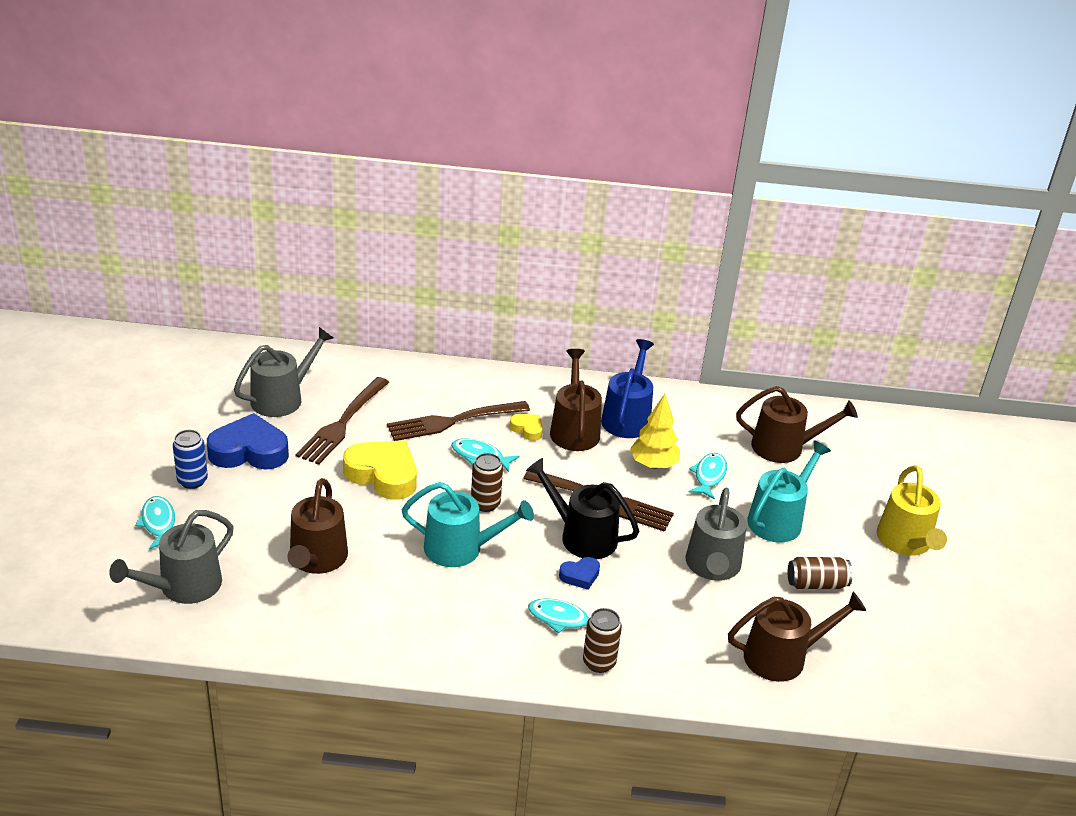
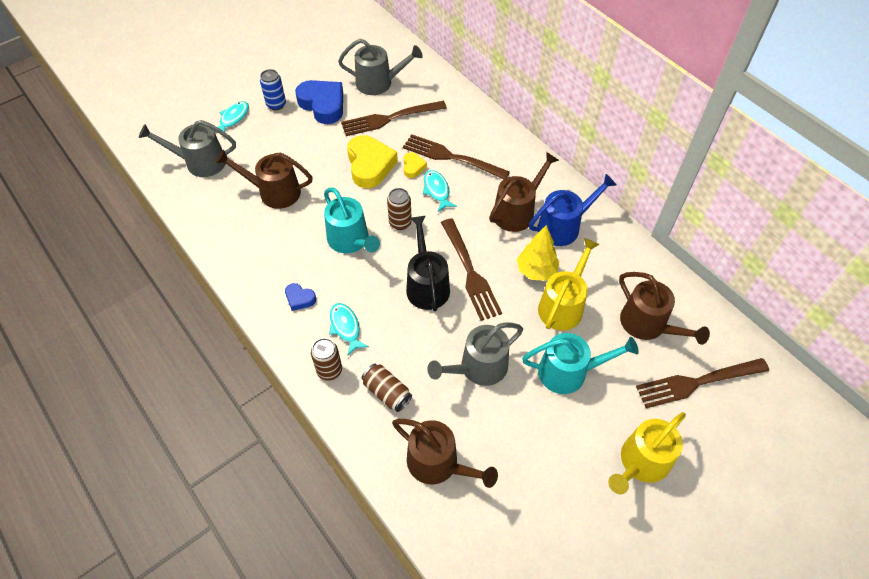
camera: 50 degrees right, 20 degrees up
(317, 559) = (274, 192): brown watering can -> brown watering can turned 45 degrees clockwise
(527, 429) = (488, 191): yellow heart -> yellow heart (413, 167)
(580, 576) = (391, 309): blue heart -> blue heart (300, 299)
(709, 476) = (563, 305): turquoise fish -> yellow watering can
(816, 584) = (531, 436): brown can -> brown can (387, 392)
(866, 463) = (697, 382): none -> brown fork

